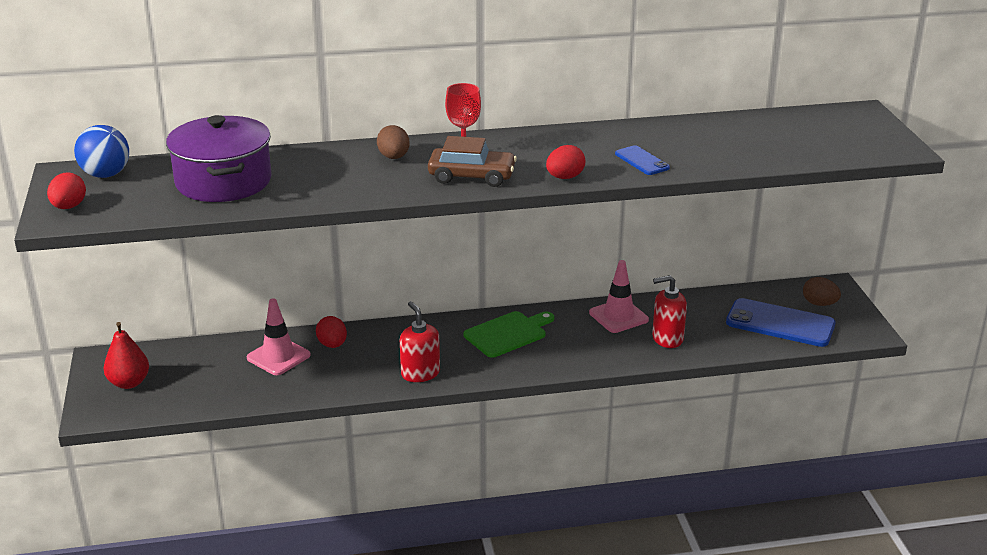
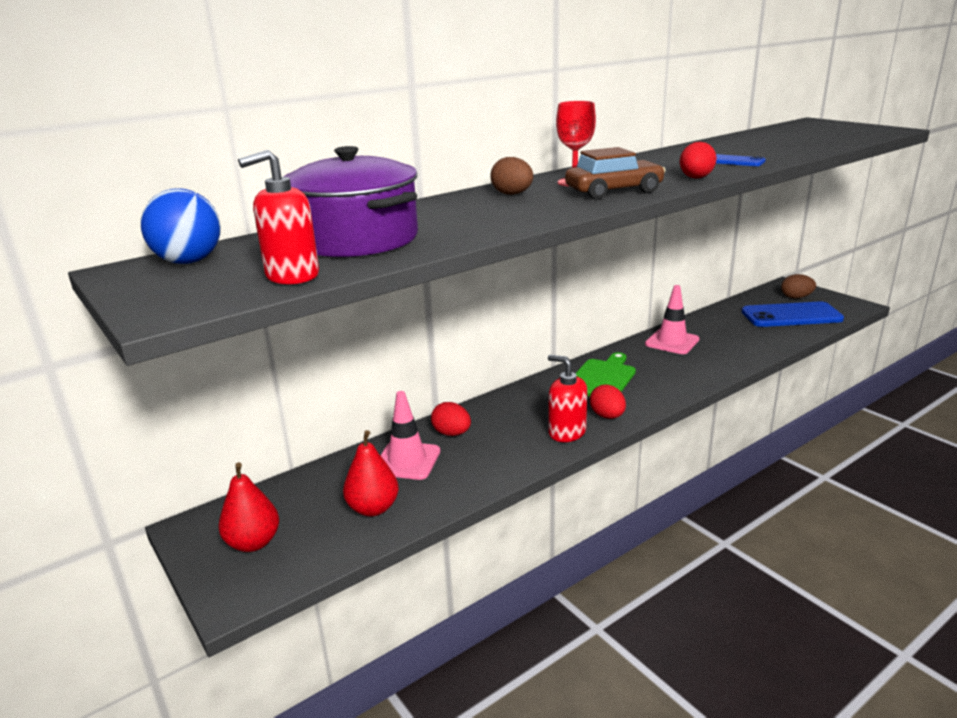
camera: 25 degrees left, 5 degrees down
(69, 207) = (173, 296): red egg -> red egg (607, 416)
(222, 385) = (373, 508): none -> red pear
(667, 338) = (730, 346): red soap dispenser -> red soap dispenser (291, 276)

